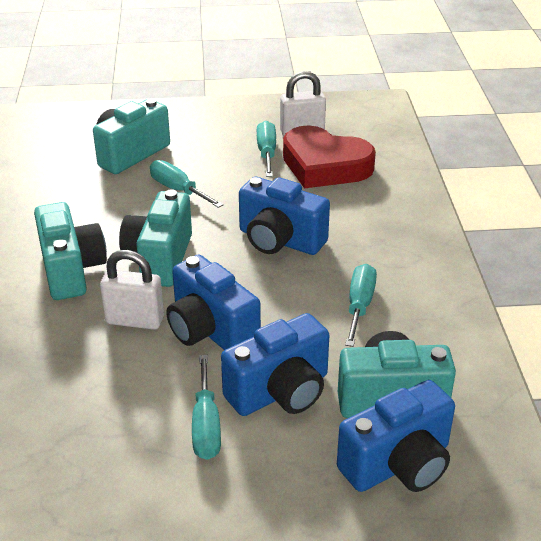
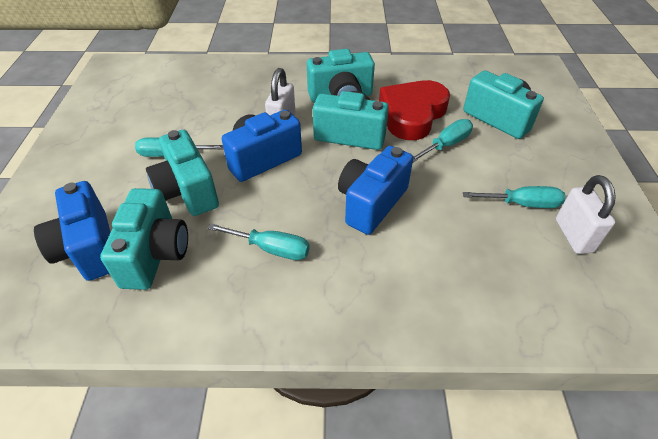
camera: 95 degrees right, 10 degrees up
(280, 392) = (187, 191): blue camera -> turquoise camera
(325, 165) = (507, 248): red heart -> red heart (412, 114)

